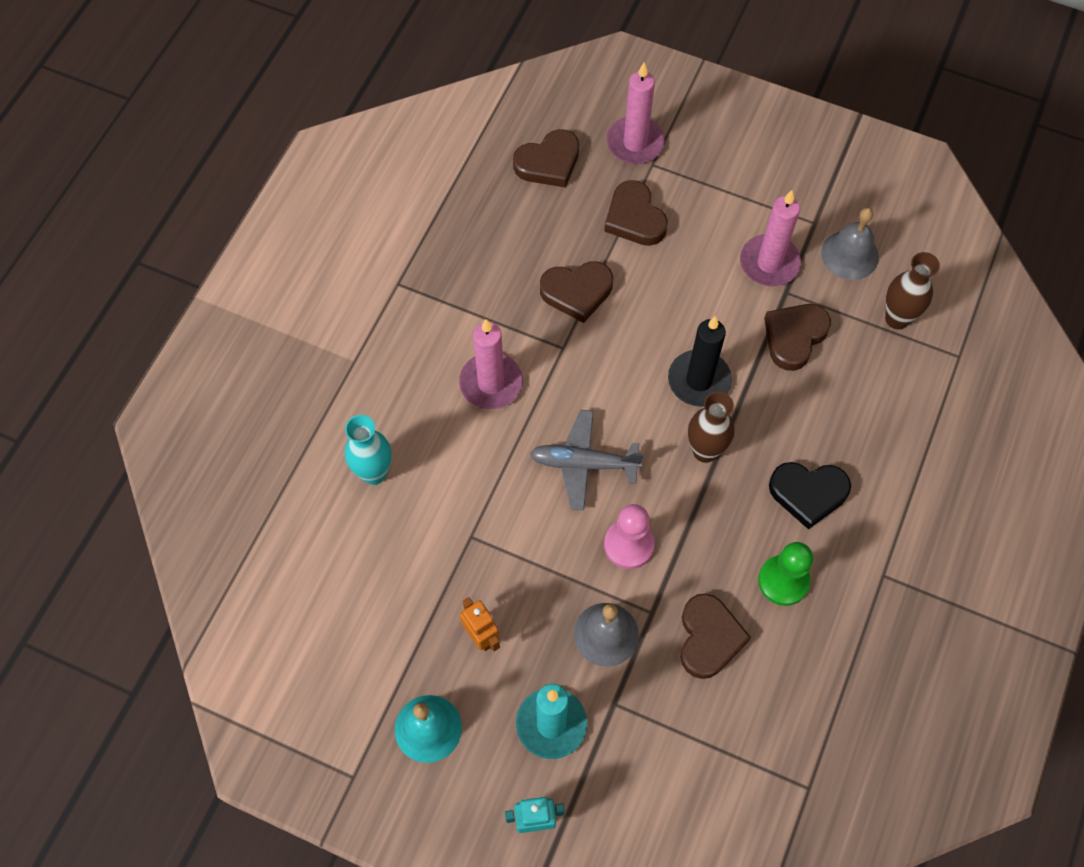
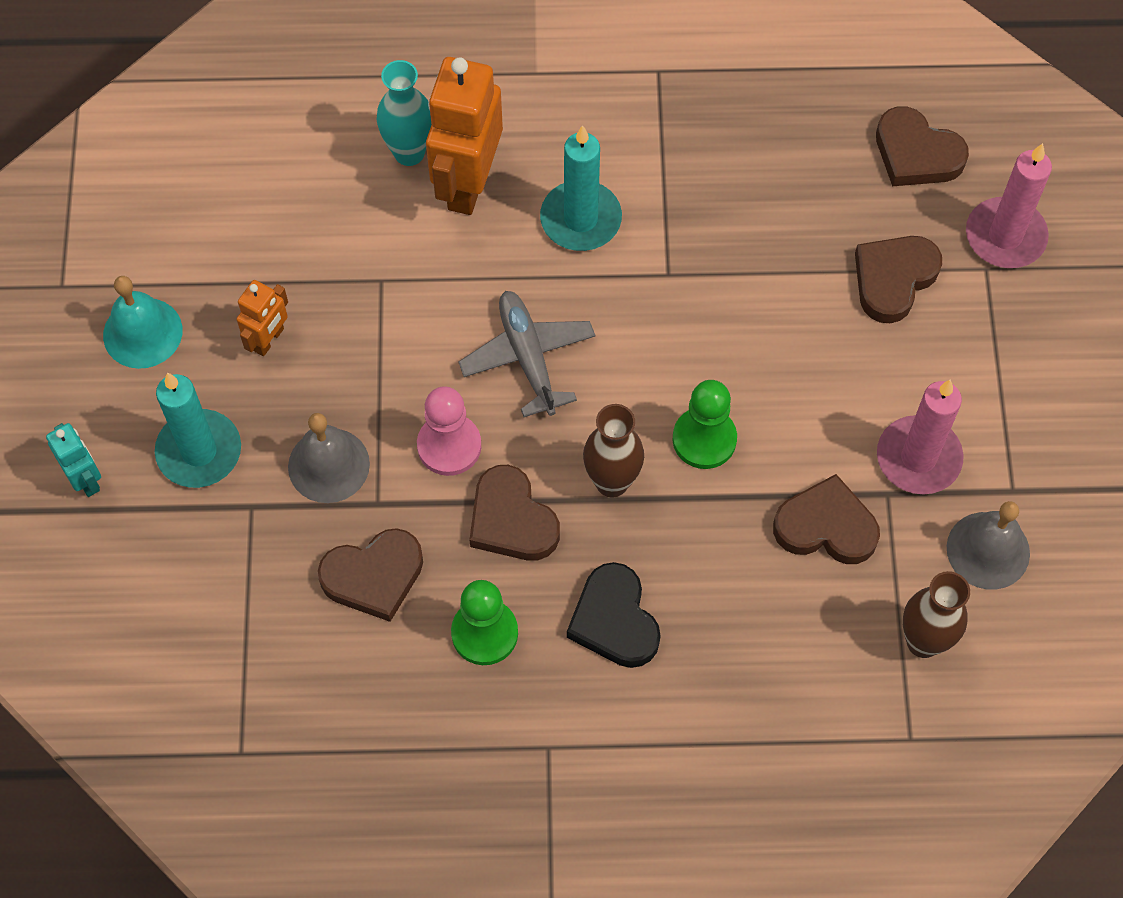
camera: 65 degrees right, 0 degrees up
(422, 444) = (467, 184): none -> orange robot
(491, 383) = (580, 219): pink candle -> turquoise candle
(577, 292) = (751, 258): brown heart -> brown heart (511, 520)
(699, 380) = (704, 439): black candle -> green pawn

